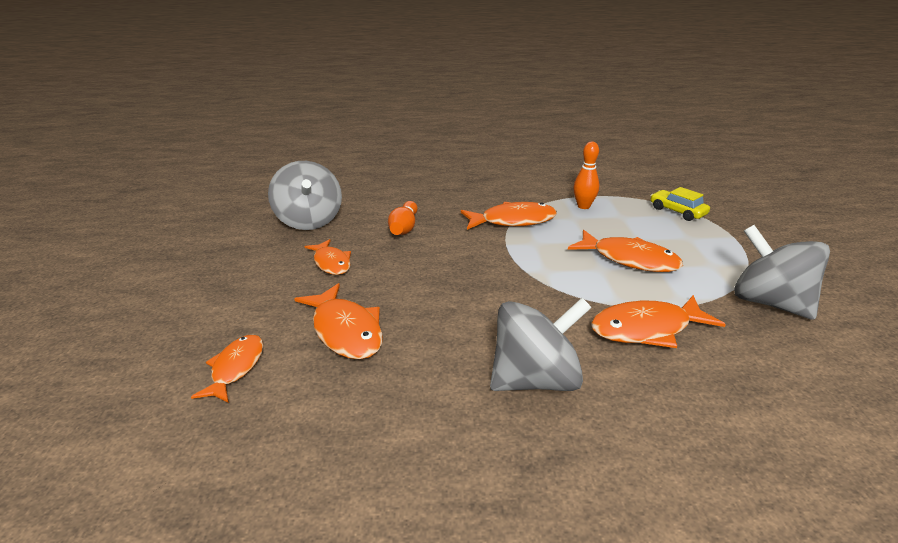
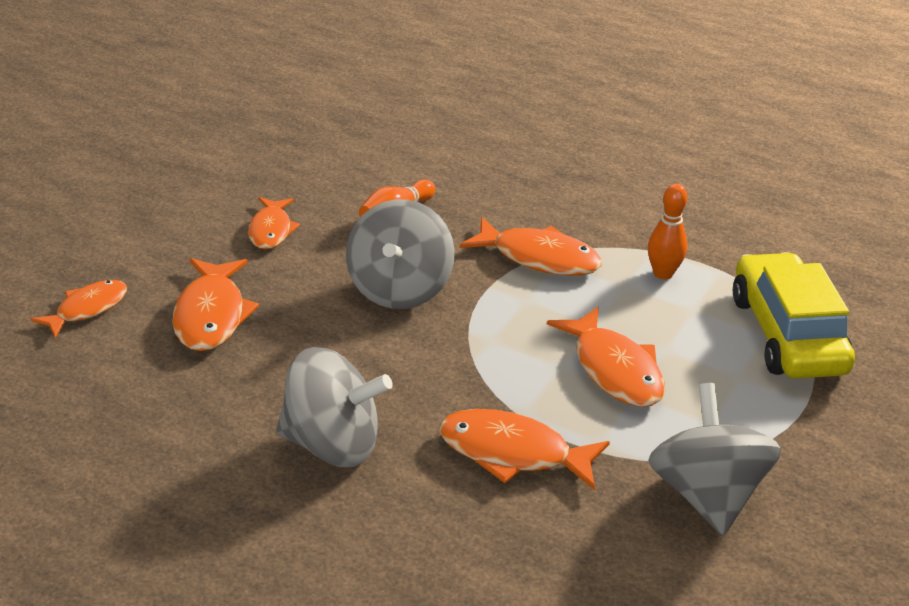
camera: 30 degrees right, 5 degrees up
(309, 221) = (300, 162): grey spinning top -> grey spinning top (399, 289)
(677, 211) = (786, 334): yellow car -> yellow car, size x1.96

